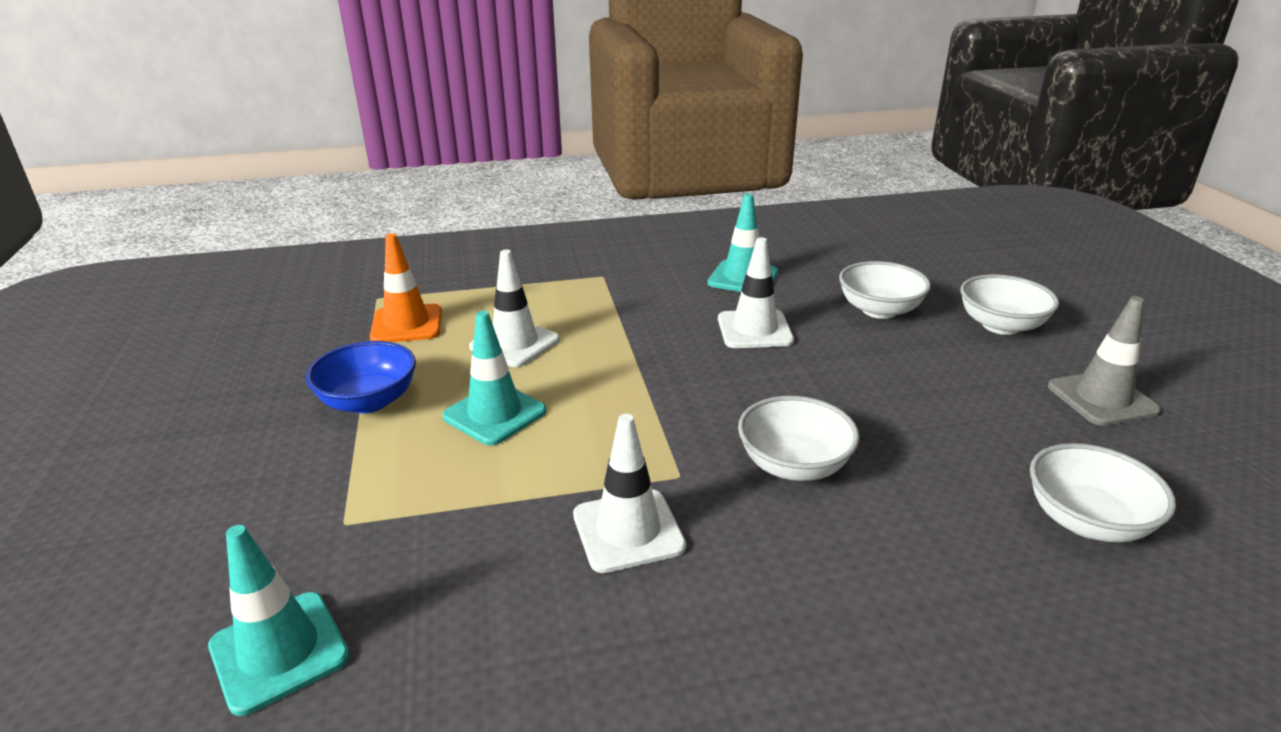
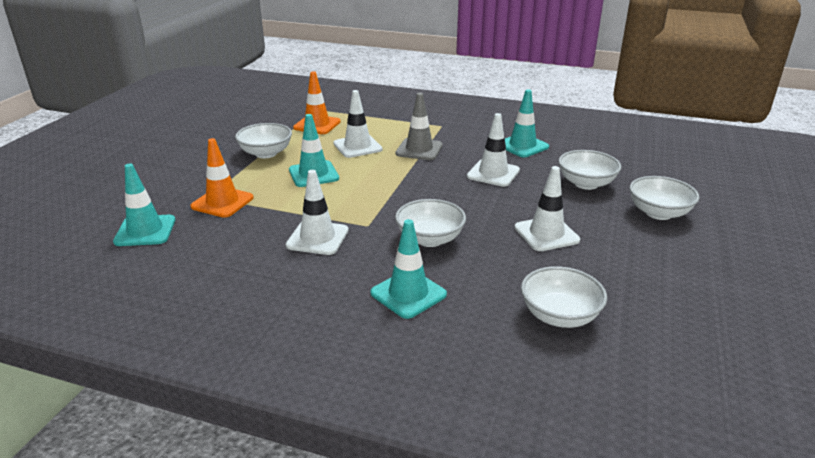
camera: 30 degrees right, 0 degrees up
(369, 401) = (266, 153): blue bowl -> white bowl
(383, 525) = (222, 202): none -> orange traffic cone
(873, 574) = (408, 294): none -> turquoise traffic cone
(923, 400) = (546, 234): none -> white traffic cone
(1102, 399) = (668, 268): grey traffic cone -> grey traffic cone (419, 149)

